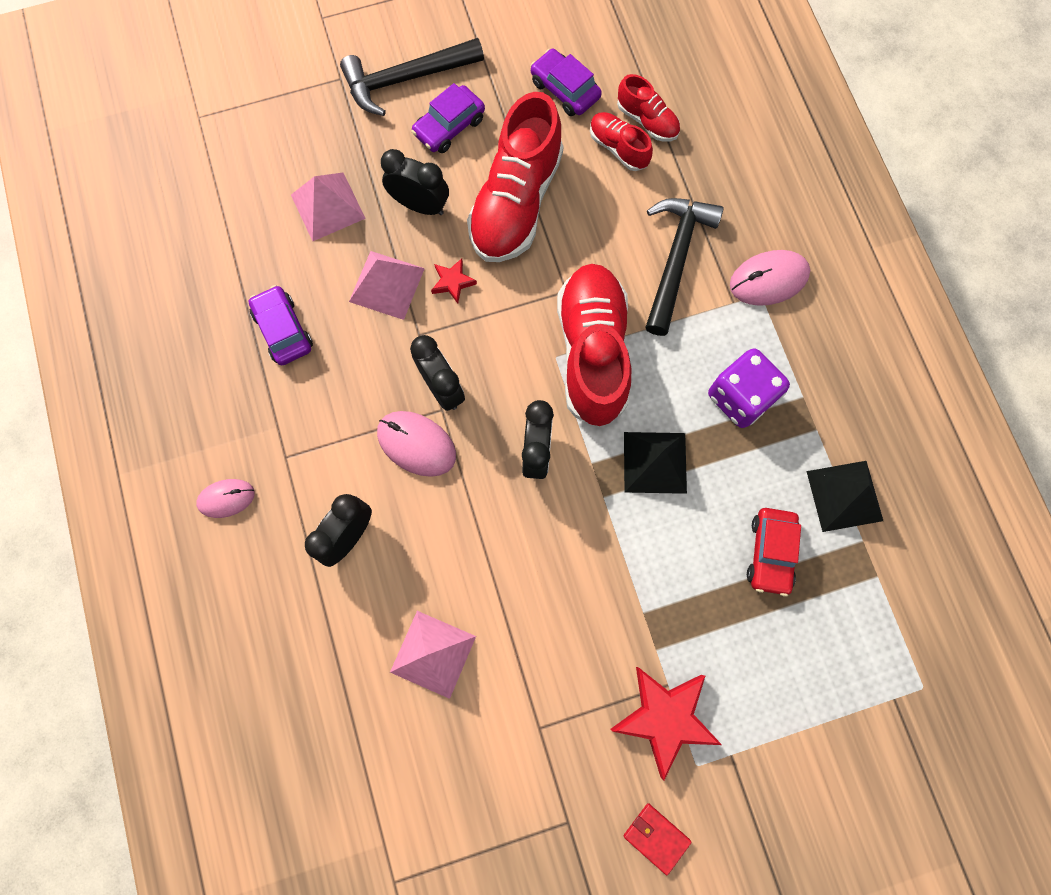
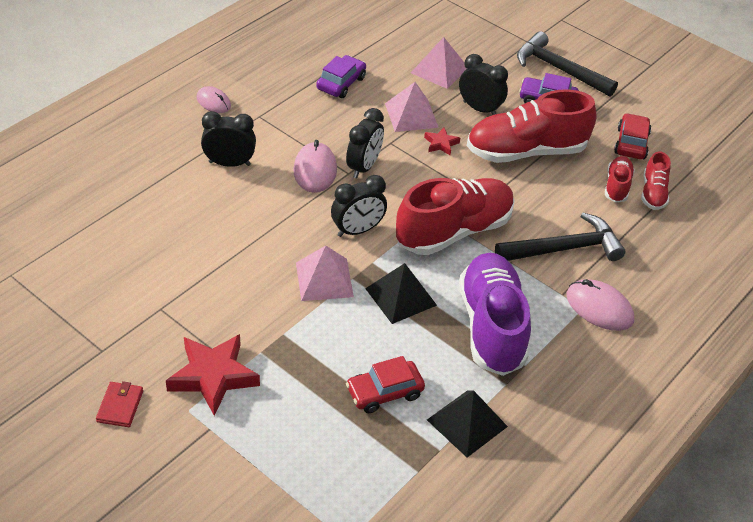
camera: 55 degrees right, 30 degrees down
(420, 205) = (479, 109): black clock -> black clock turned 45 degrees counterclockwise
(433, 654) = (178, 234): pink pyramid -> pink pyramid (324, 279)
(565, 90) = (631, 143): purple car -> red car
(740, 397) = (491, 327): purple dice -> purple shoe

